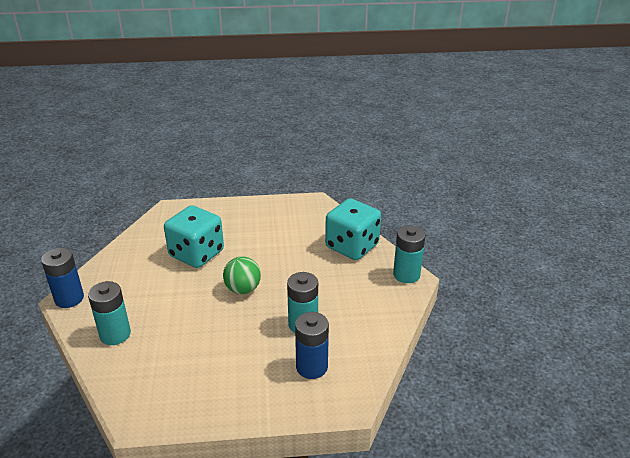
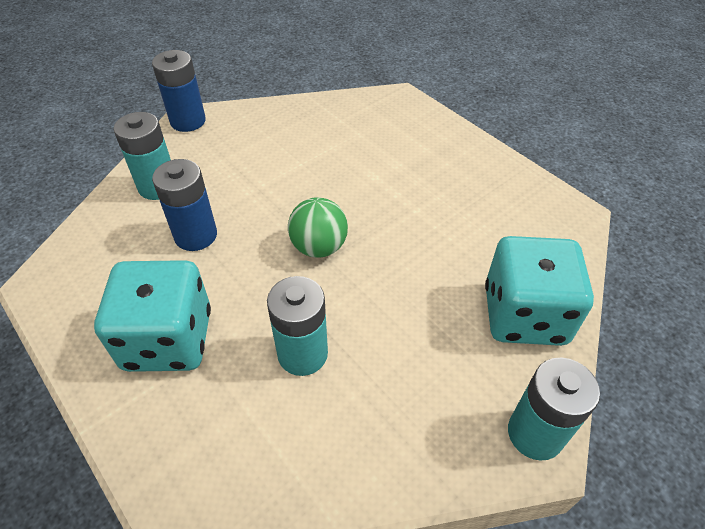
camera: 55 degrees right, 15 degrees up
(196, 254) = (344, 166): turquoise dice -> turquoise dice (168, 339)
(311, 367) = (224, 416): blue battery -> blue battery (196, 235)

